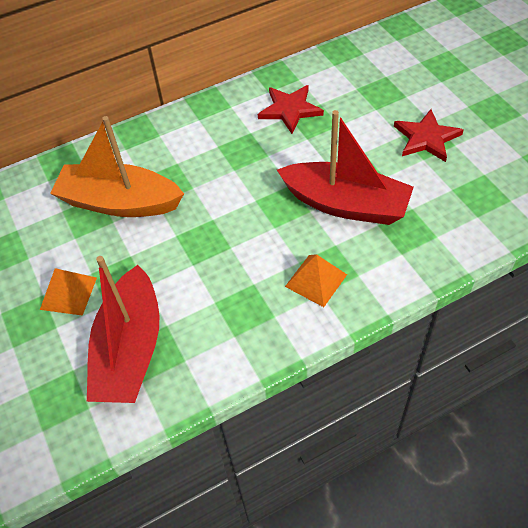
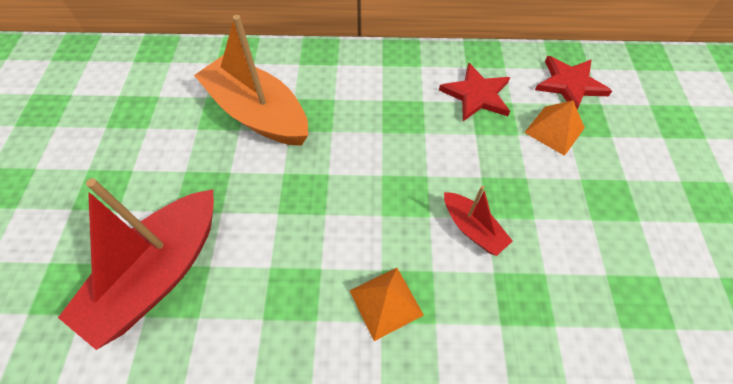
camera: 25 degrees right, 5 degrees up
(68, 293) = (152, 181): orange pyramid -> orange pyramid (554, 130)
(346, 204) = (472, 228): red boat -> red boat, size x0.50
(426, 138) = (609, 196): red star -> red star (570, 84)

